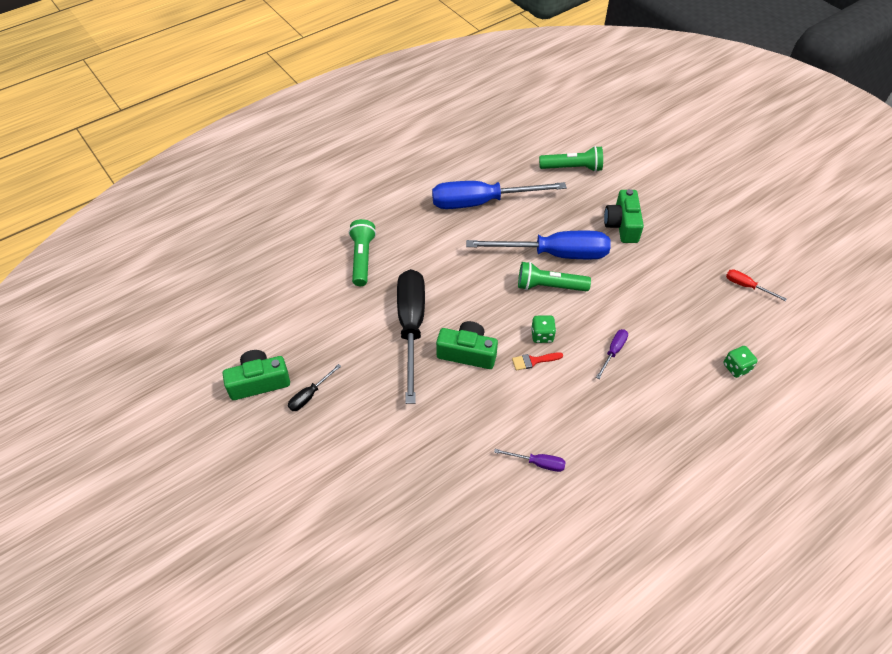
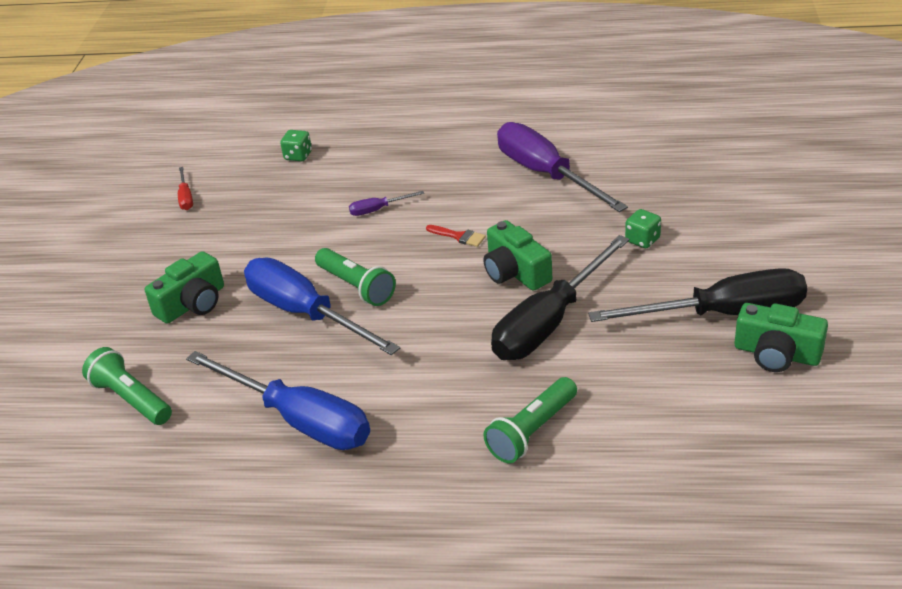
camera: 135 degrees left, 15 degrees down
(309, 395) = (723, 314): black screwdriver -> black screwdriver, size x2.41
(537, 463) = (546, 174): purple screwdriver -> purple screwdriver, size x2.41
(542, 335) = (423, 251): green dice -> green dice (642, 240)

